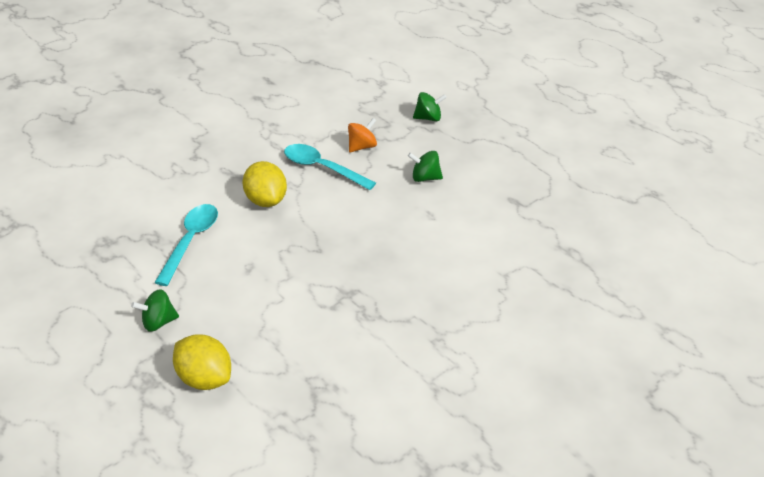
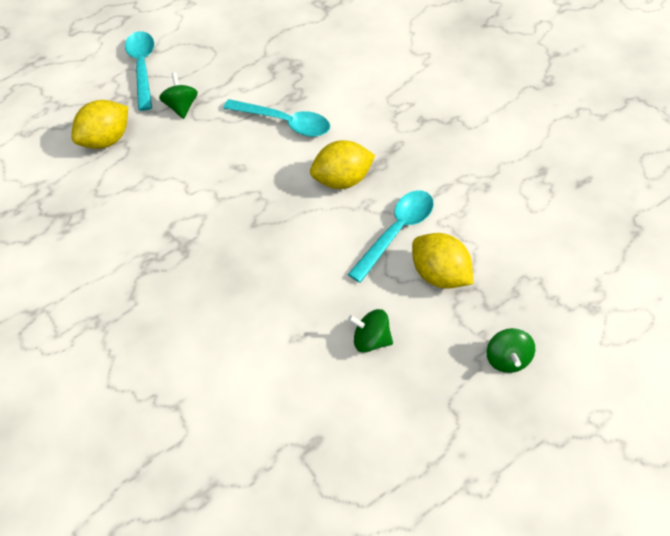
camera: 95 degrees right, 15 degrees up
(86, 367) = (142, 68): none -> turquoise spoon
(362, 147) = (439, 274): orange spinning top -> yellow lemon
(425, 178) = (370, 339): green spinning top -> green spinning top turned 90 degrees counterclockwise

